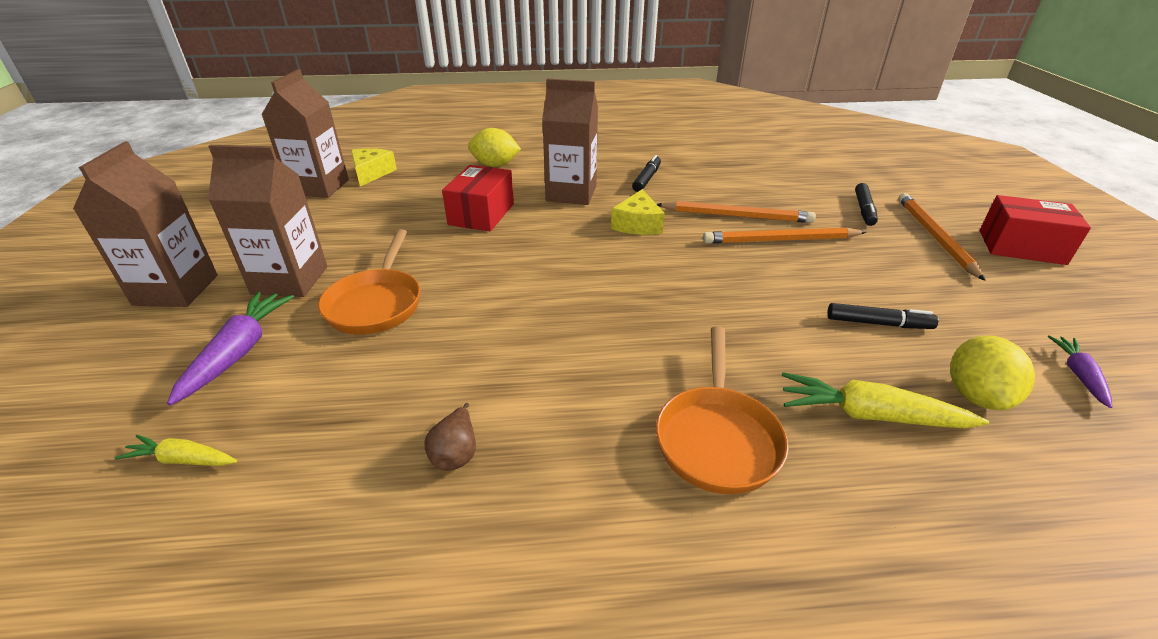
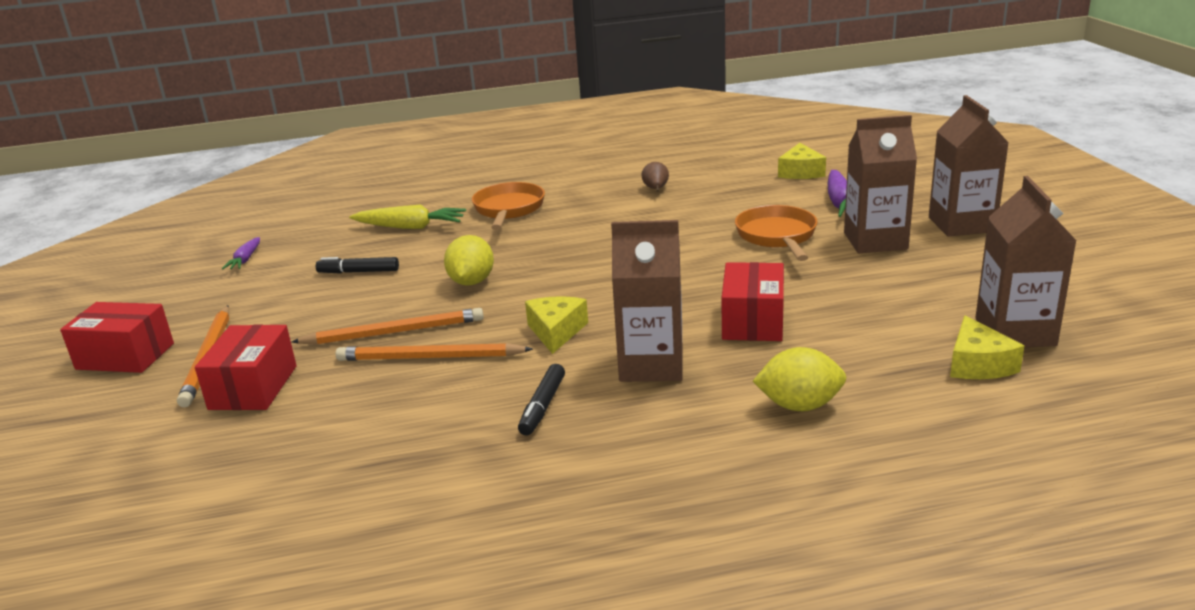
camera: 175 degrees right, 10 degrees down
(183, 460) = (800, 172): yellow carrot -> yellow cheese
(864, 210) = (253, 387): black marker -> red box
(976, 396) = (332, 242): yellow lemon -> yellow lemon (471, 282)

